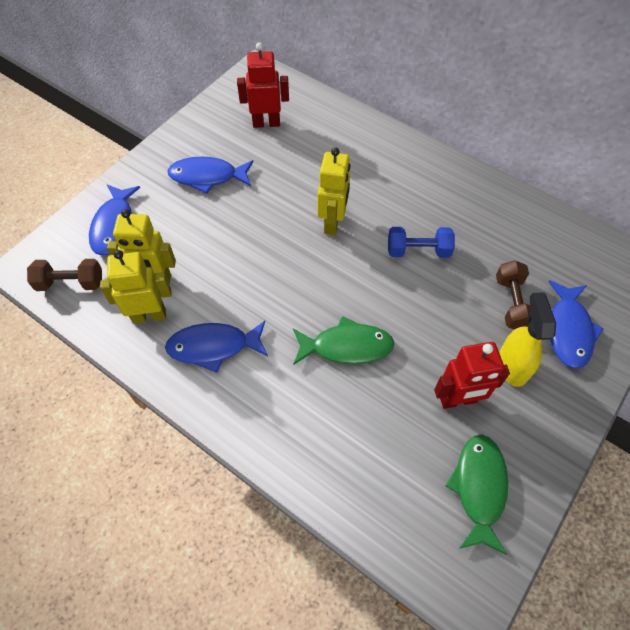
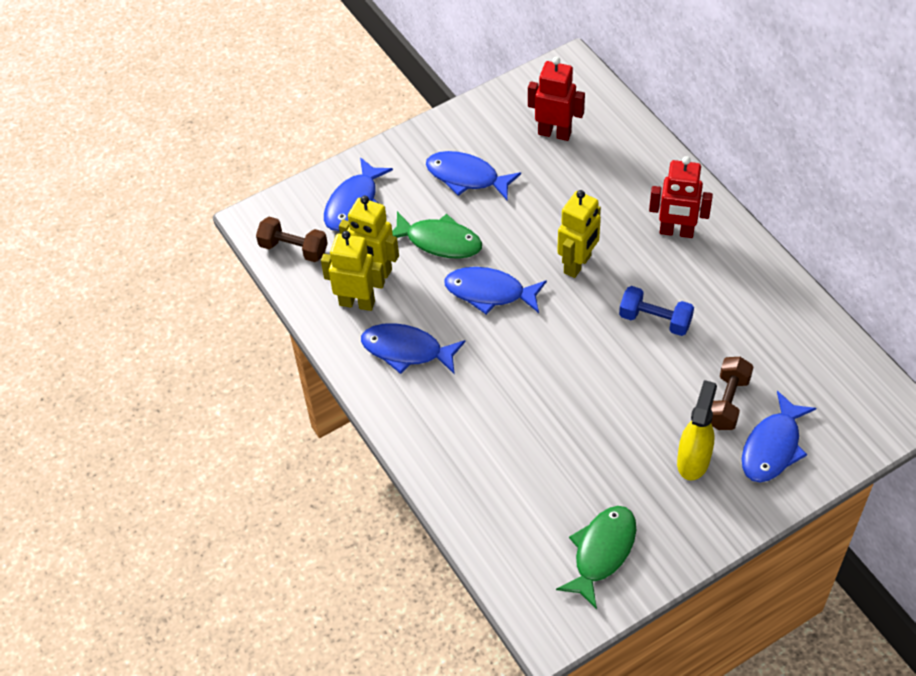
camera: 25 degrees right, 5 degrees down
(268, 269) = (489, 292): none -> blue fish
(346, 346) = (535, 390): green fish -> green fish (439, 241)
(458, 400) = (622, 473): red robot -> red robot (676, 232)

